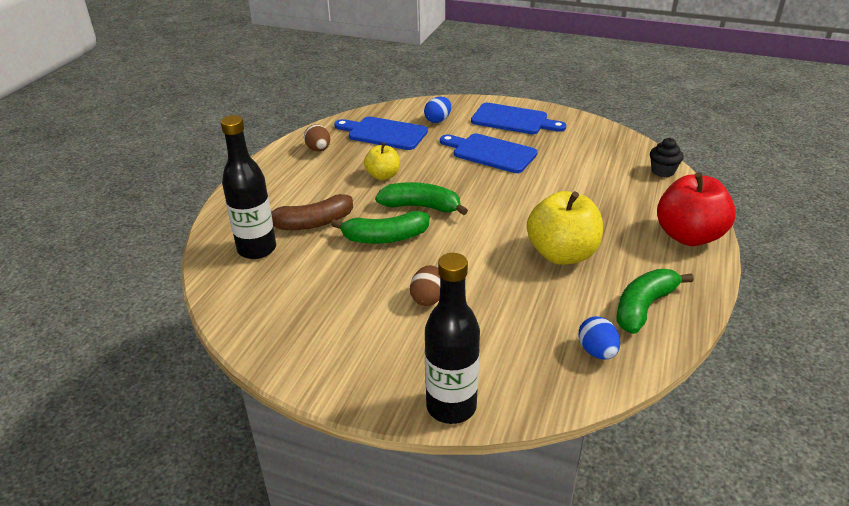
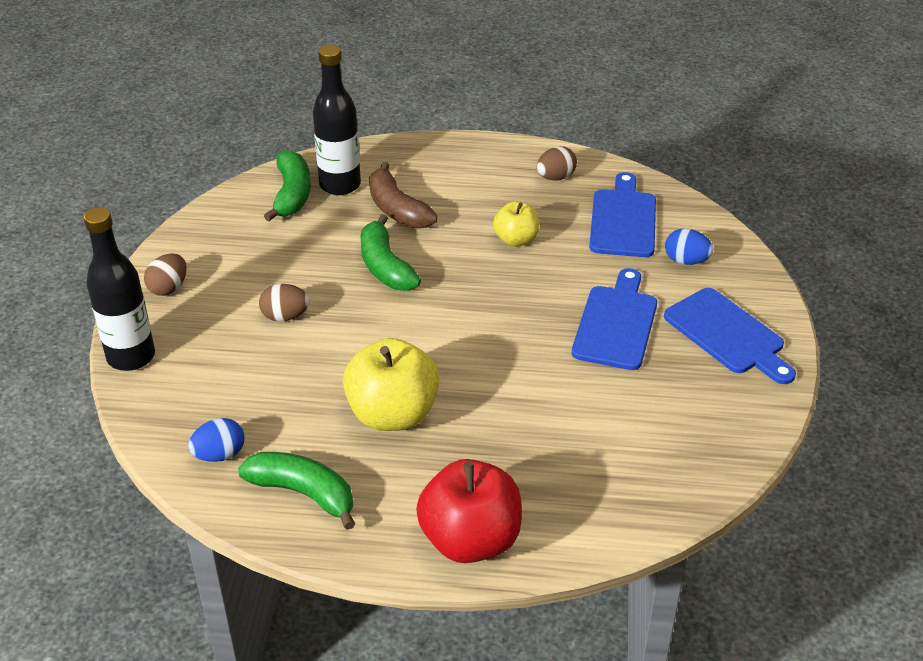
camera: 75 degrees right, 5 degrees up
(354, 373) = (168, 288): none -> brown egg
(421, 207) = (457, 282): green banana -> green banana (292, 194)
(513, 120) = (727, 335): blue cutting board -> blue cutting board turned 45 degrees counterclockwise
(663, 171) = (643, 513): black cupcake -> none

